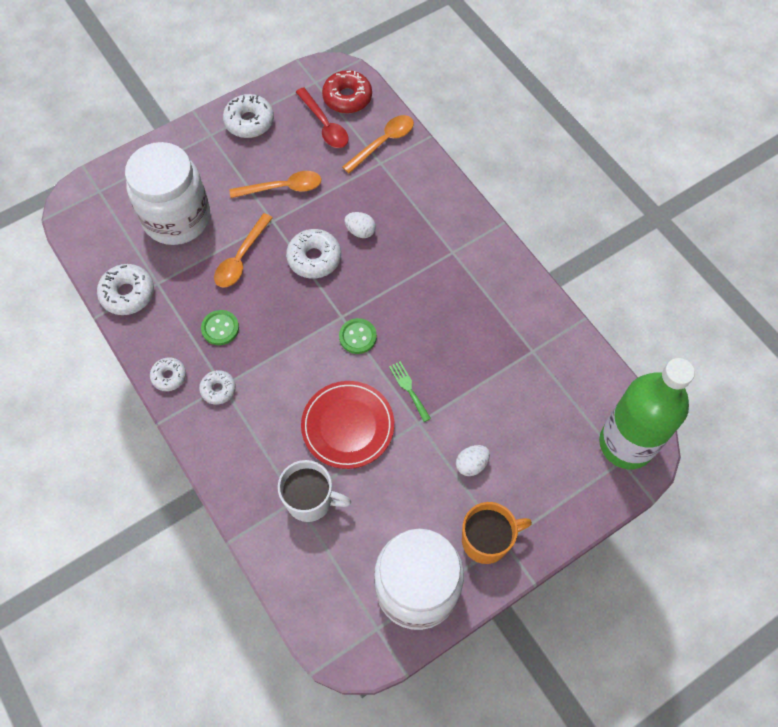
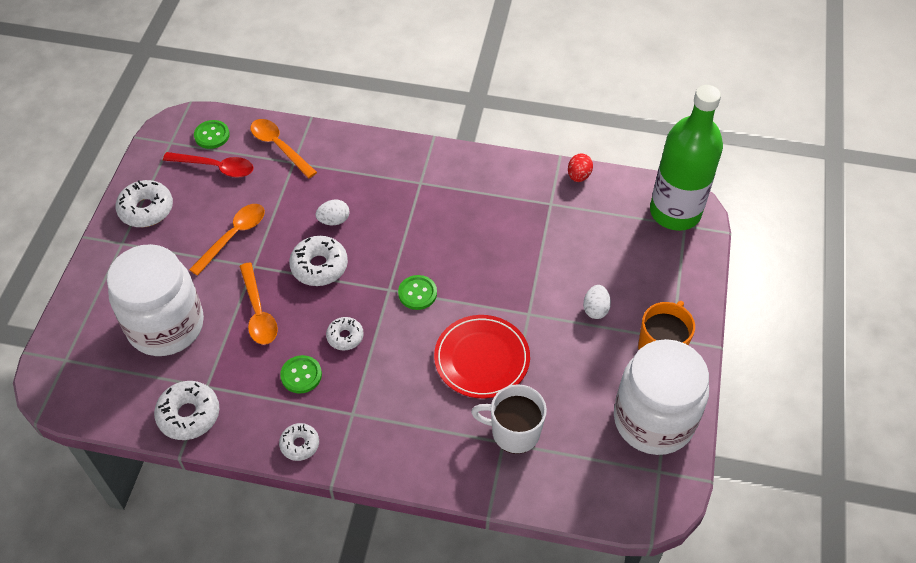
camera: 45 degrees left, 10 degrees down
(218, 389) = (352, 419): white donut -> white donut (345, 337)
(310, 500) = (514, 432): white mug -> white mug turned 135 degrees counterclockwise
(347, 98) = (212, 135): red donut -> green button
(383, 143) = (279, 147): orange spoon -> orange spoon turned 45 degrees counterclockwise
(408, 389) = (495, 297): green fork -> none
(581, 347) = (578, 176): none -> red egg

